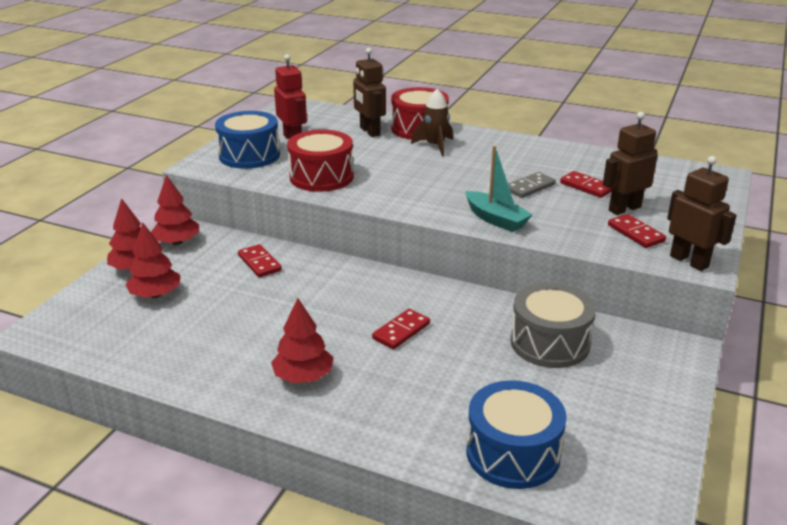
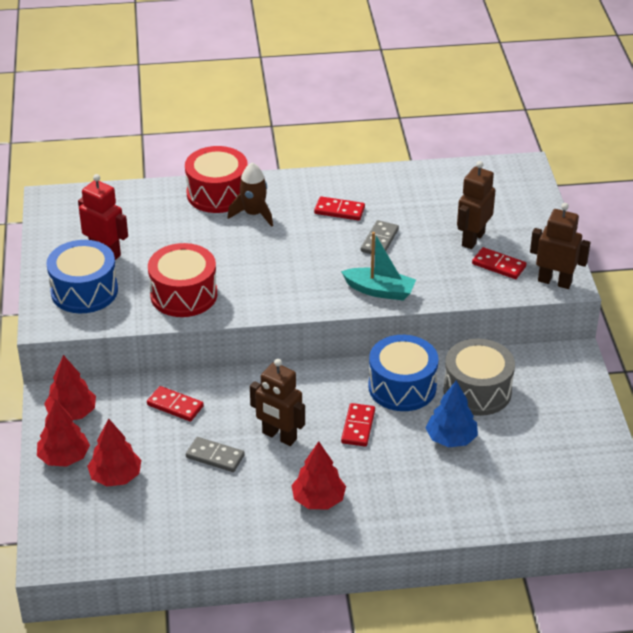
camera: 30 degrees left, 10 degrees up
(250, 309) = (215, 456): none -> grey domino
(369, 131) = (172, 214): brown robot -> brown robot (279, 436)
(486, 373) = (451, 438): none -> blue tree
(513, 453) = (514, 495): blue drum -> blue drum (402, 387)
(586, 186) = (426, 222): red domino -> red domino (339, 210)

